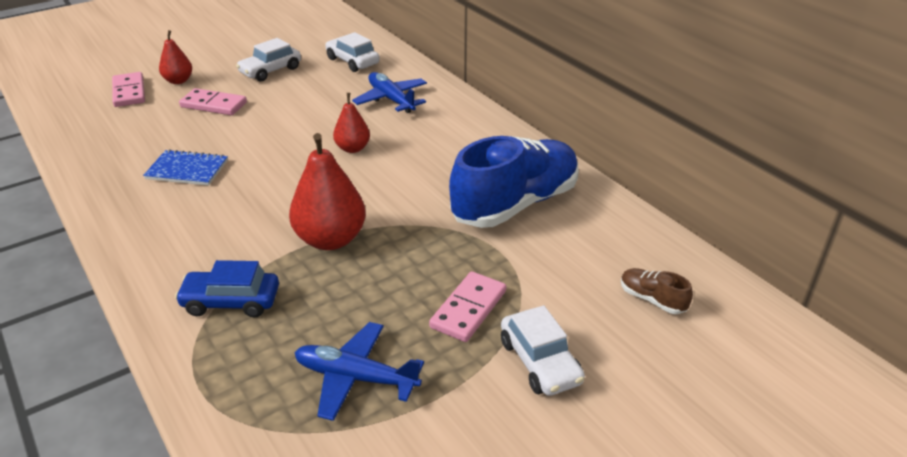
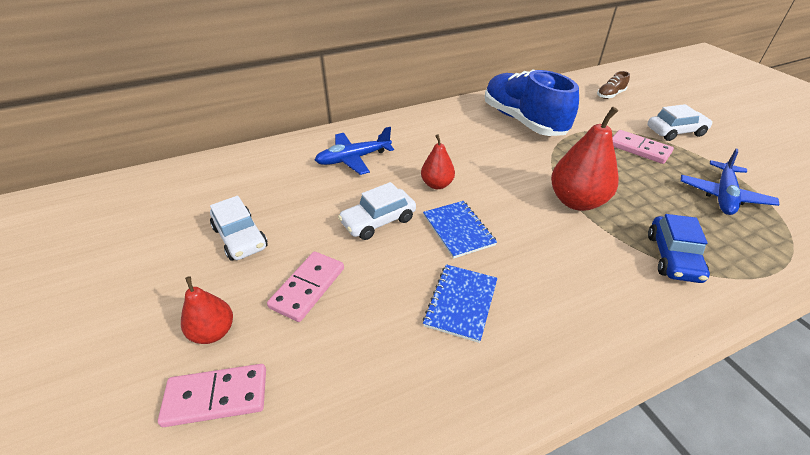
camera: 80 degrees left, 5 degrees up
(279, 164) = (458, 230): none -> blue notebook
(352, 61) = (257, 177): white car -> white car (378, 221)

